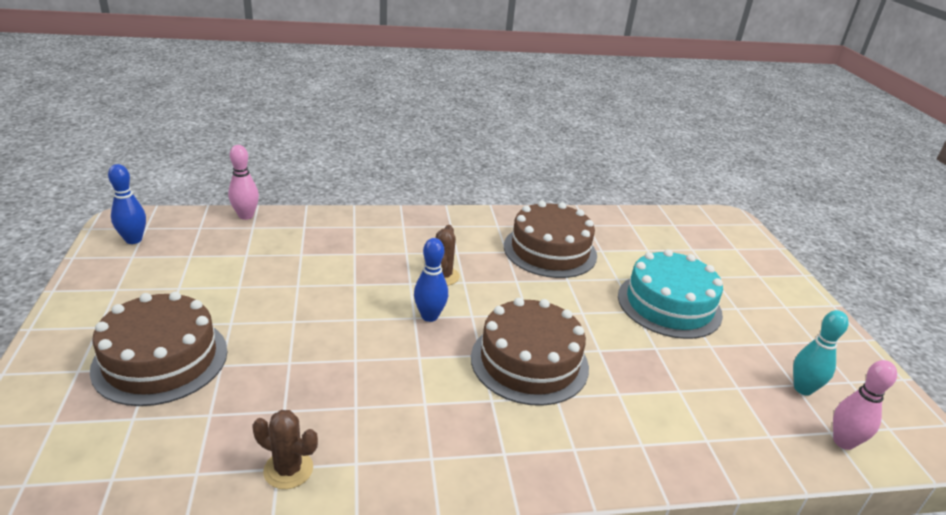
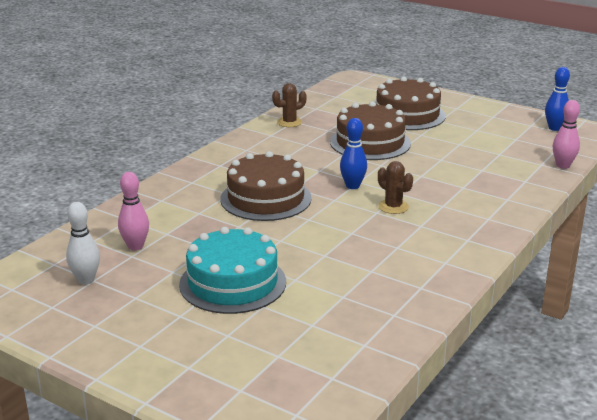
camera: 135 degrees right, 5 degrees down
(550, 250) = (374, 268): brown cake -> brown cake (370, 142)
(803, 389) = (86, 280): turquoise bowling pin -> white bowling pin
(843, 442) = (43, 262): pink bowling pin -> pink bowling pin (135, 246)

